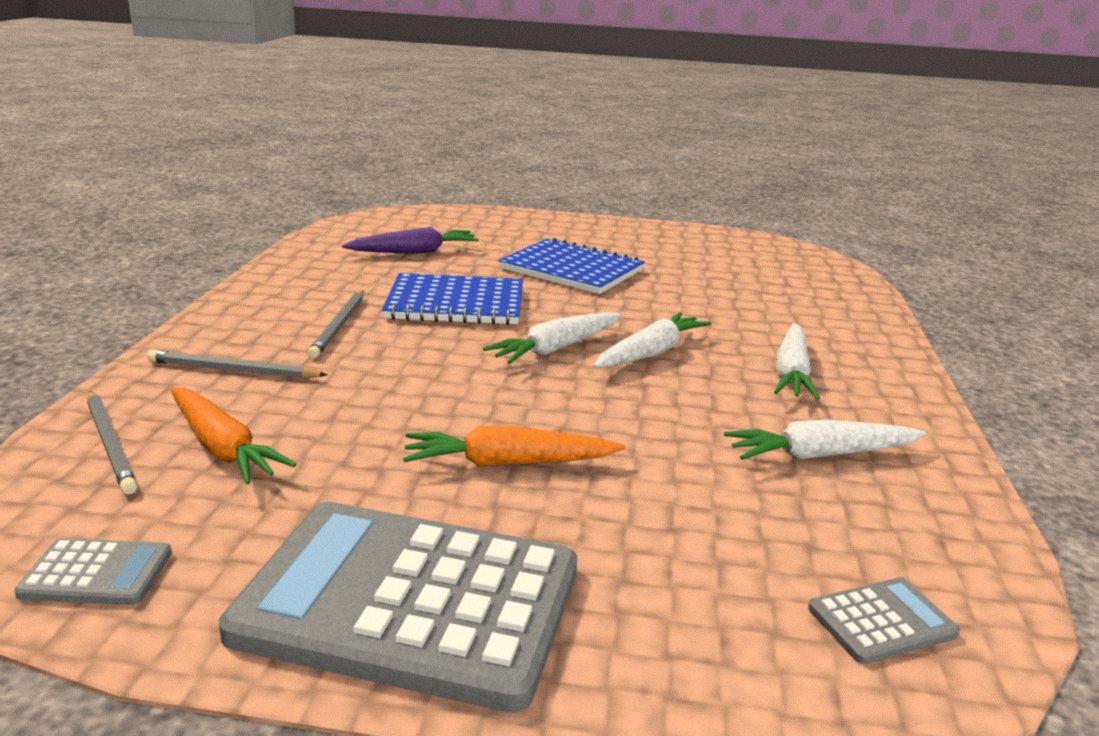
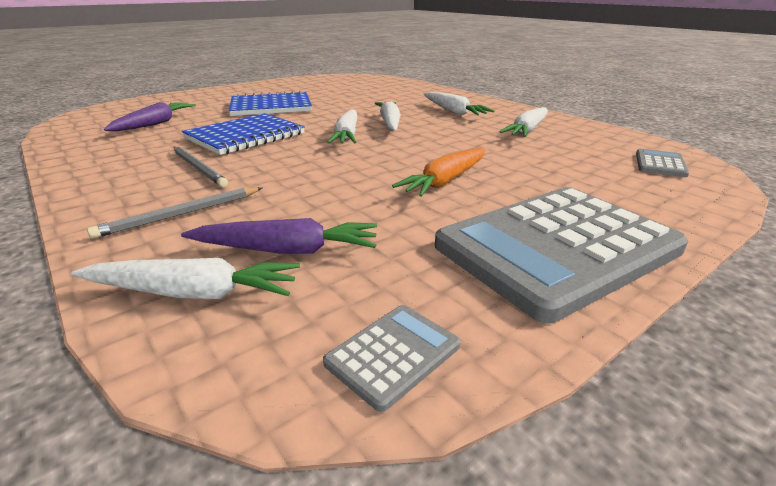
camera: 45 degrees left, 5 degrees up
(110, 443) = (193, 293): grey pencil -> white carrot
(222, 447) = (286, 250): orange carrot -> purple carrot

